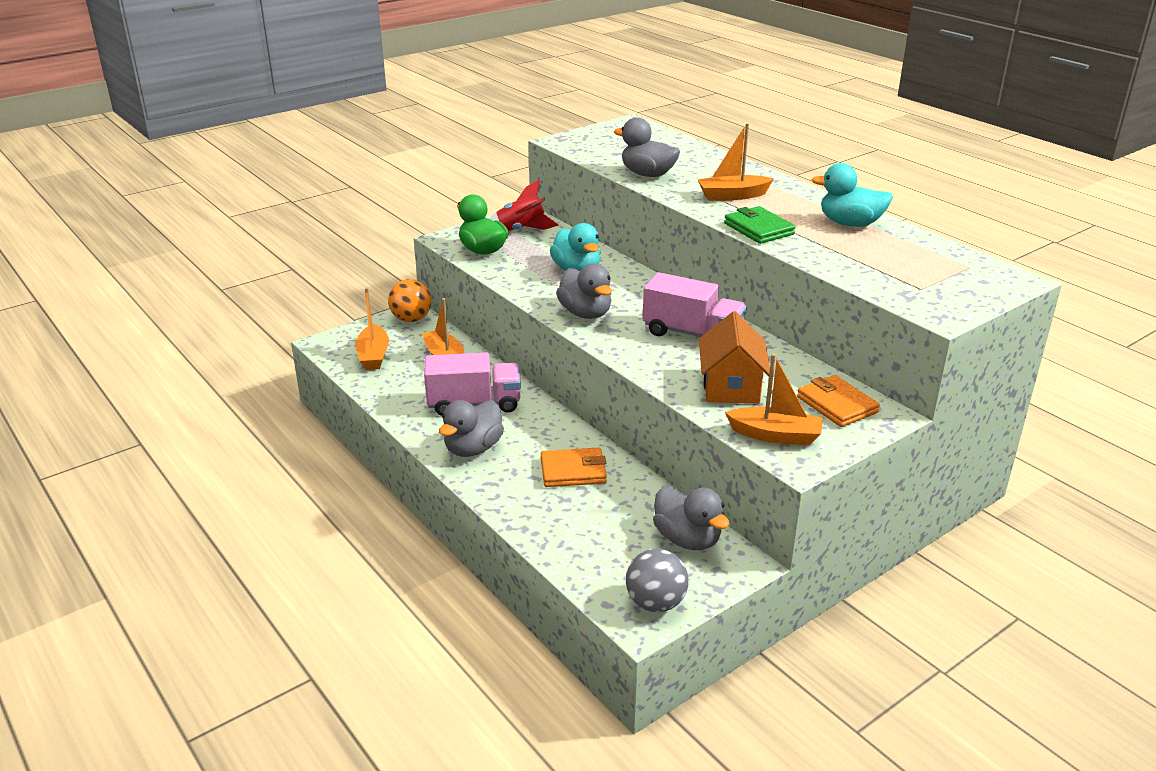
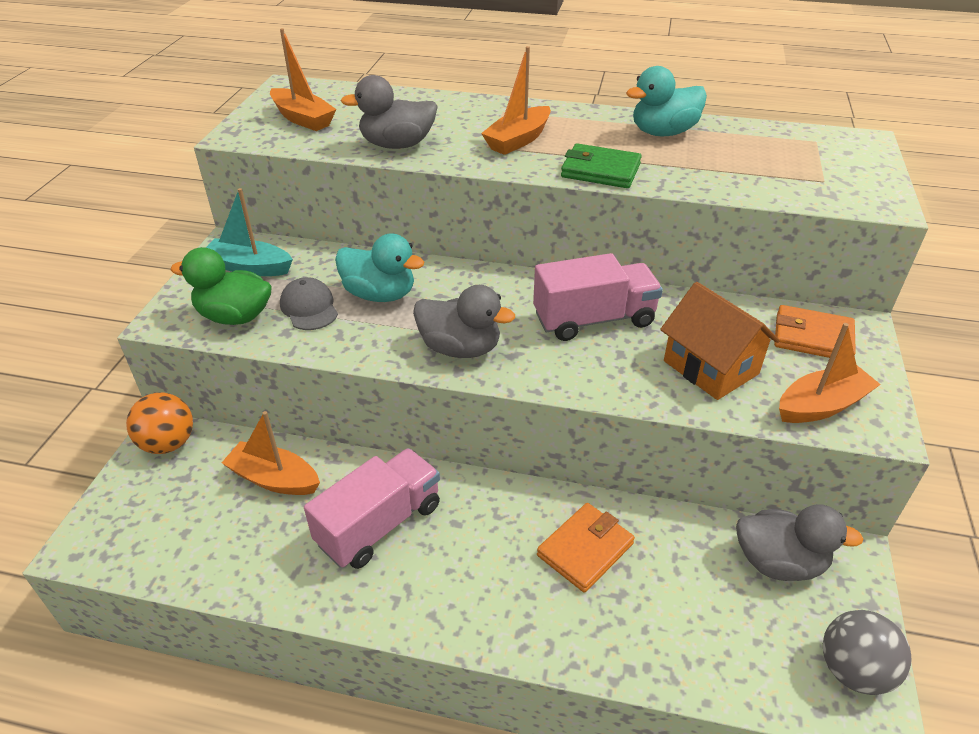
camera: 40 degrees left, 10 degrees up
(373, 356) = (174, 527): orange boat -> orange boat (303, 119)
(473, 448) = (450, 592): grey duck -> none
(521, 230) = (249, 267): red rocket -> turquoise boat
(527, 261) = (309, 307): none -> grey cap

